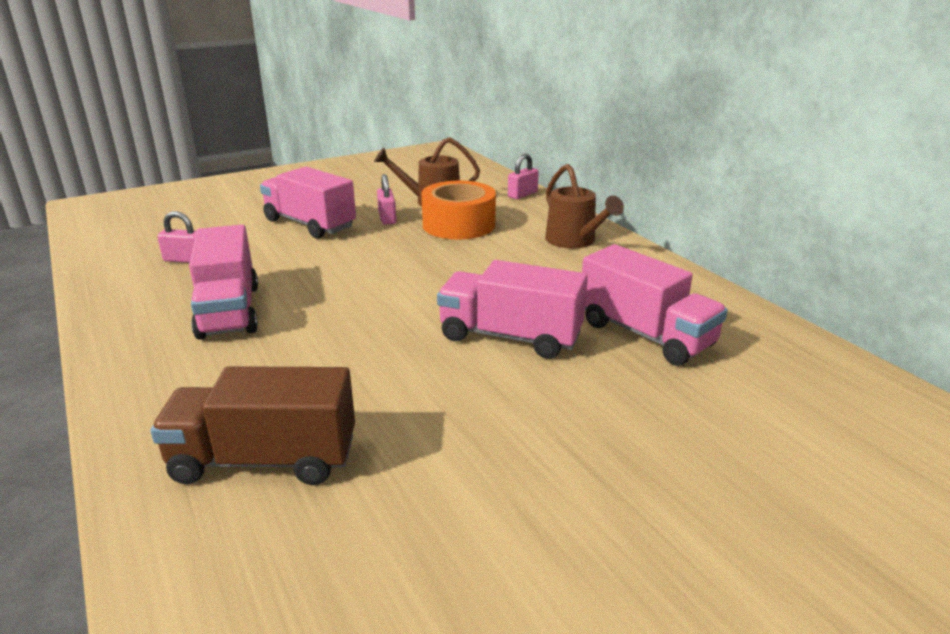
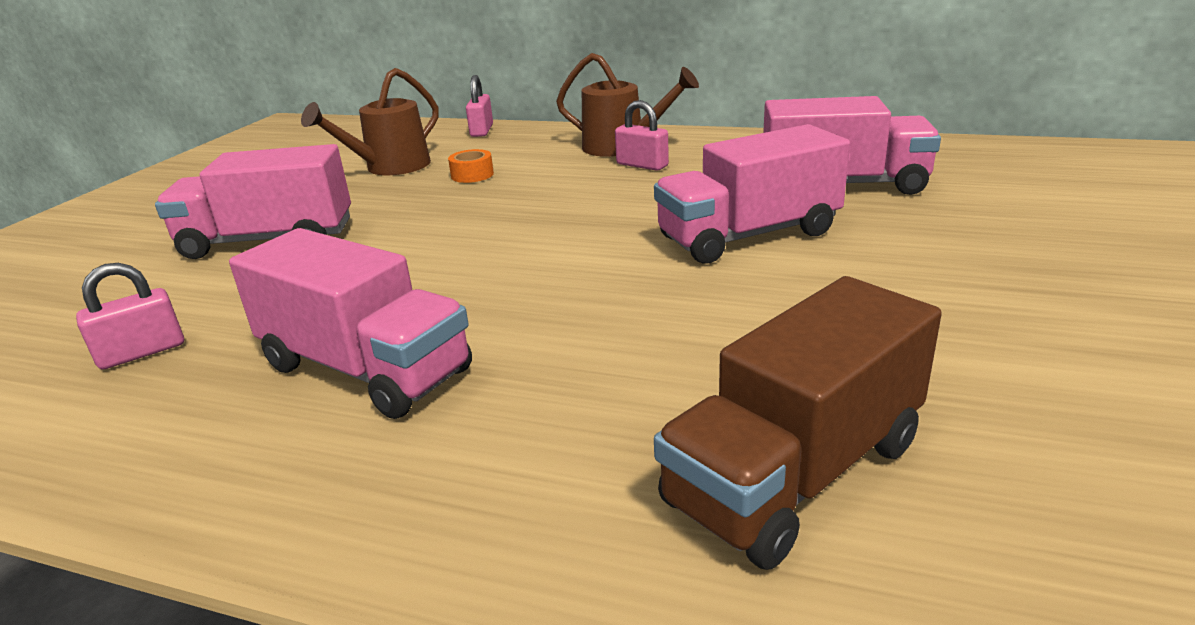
camera: 40 degrees left, 0 degrees up
(387, 218) = (368, 199): pink padlock -> pink padlock (642, 165)
(459, 225) = (472, 175): orange tape -> orange tape, size x0.42

